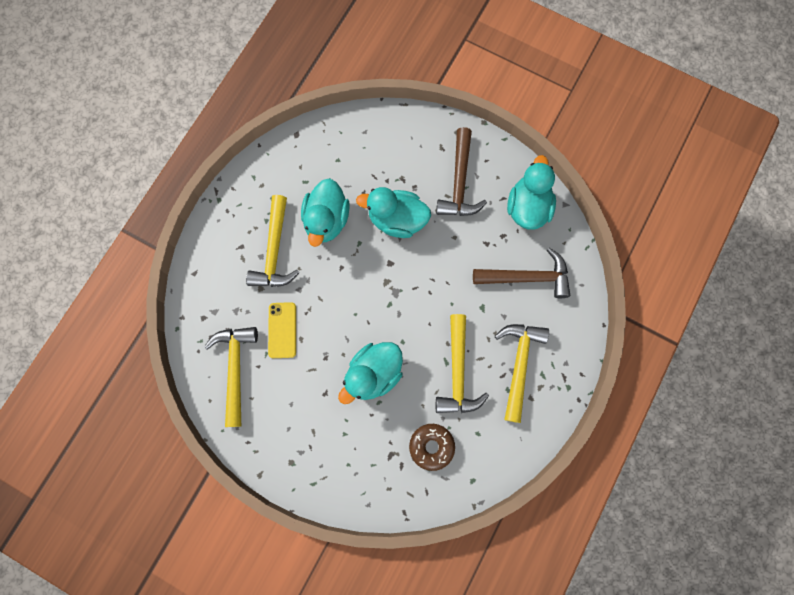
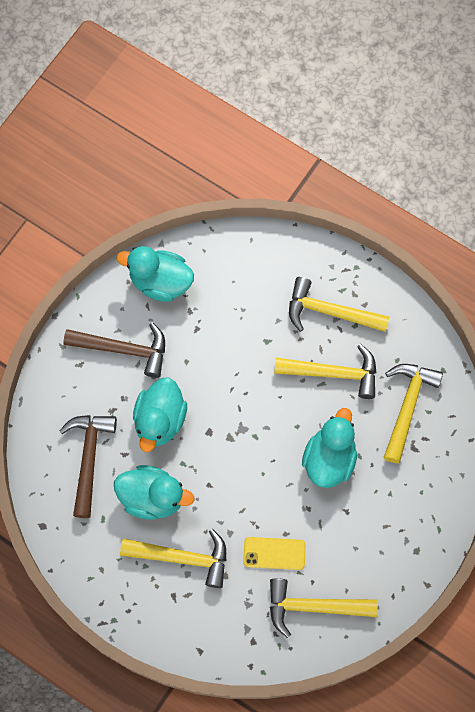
camera: 85 degrees left, 5 degrees down
(373, 374) = (329, 459): turquoise duck -> turquoise duck turned 120 degrees counterclockwise
(431, 446) = (407, 407): brown donut -> yellow hammer
(527, 278) = (238, 292): brown hammer -> brown hammer (89, 458)

